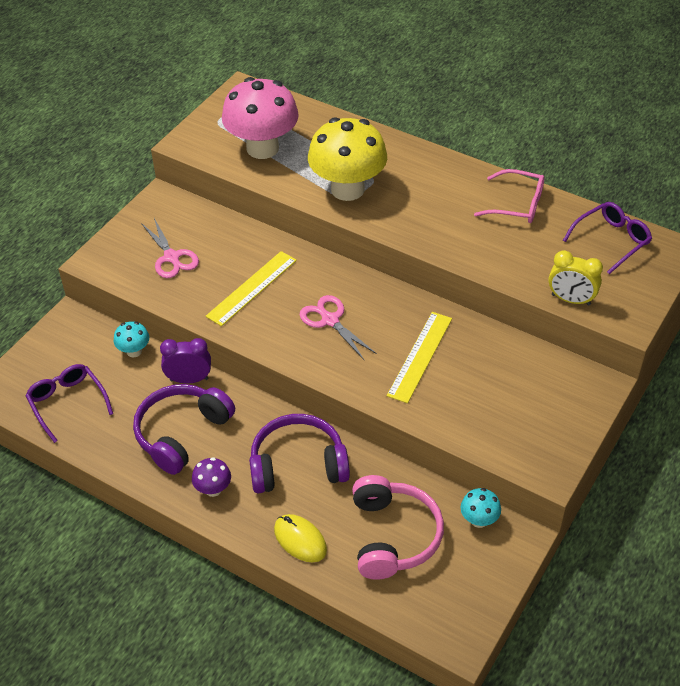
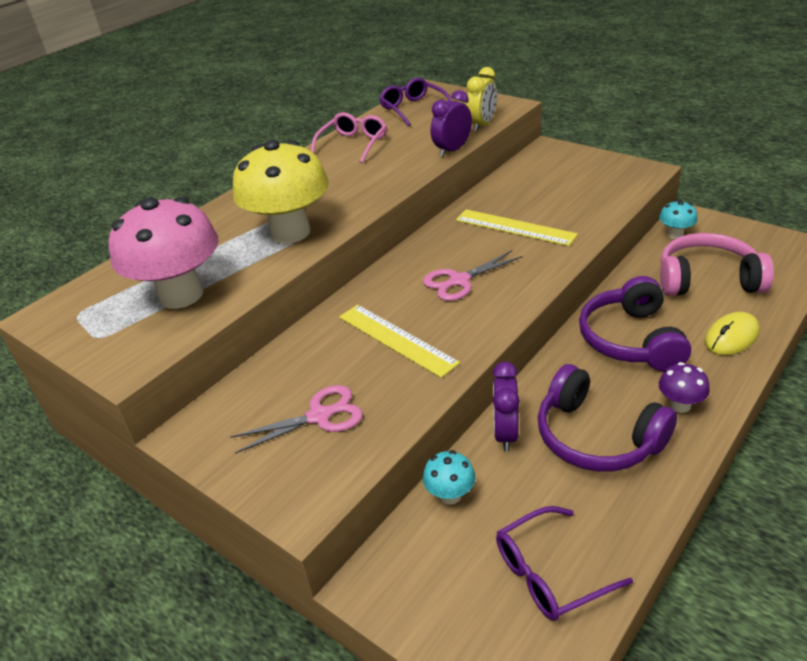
camera: 80 degrees left, 10 degrees down
(506, 279) = (452, 150): none -> purple clock

